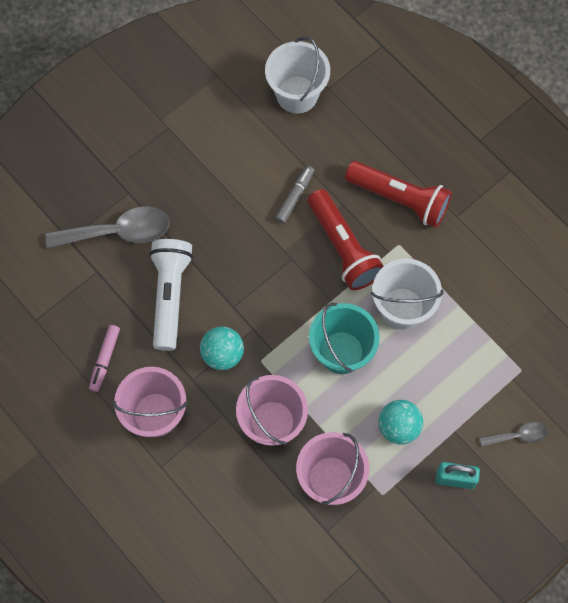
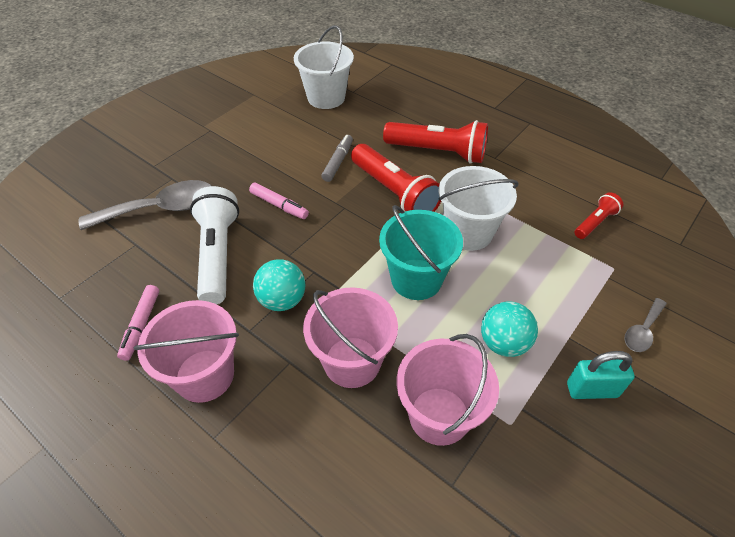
camera: 10 degrees left, 20 degrees down
(230, 245) = (279, 205): none -> pink marker
(518, 435) = (642, 331): grey spoon -> grey spoon turned 150 degrees clockwise
(525, 316) = (595, 222): none -> red flashlight

